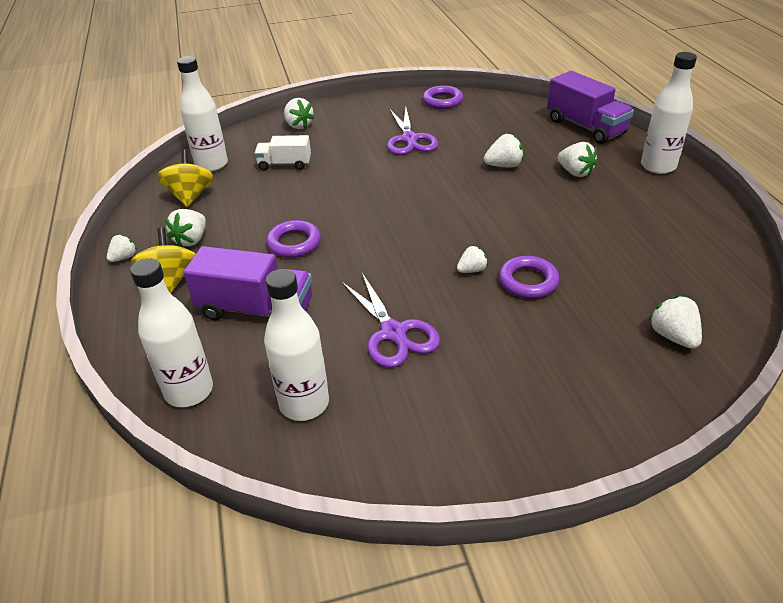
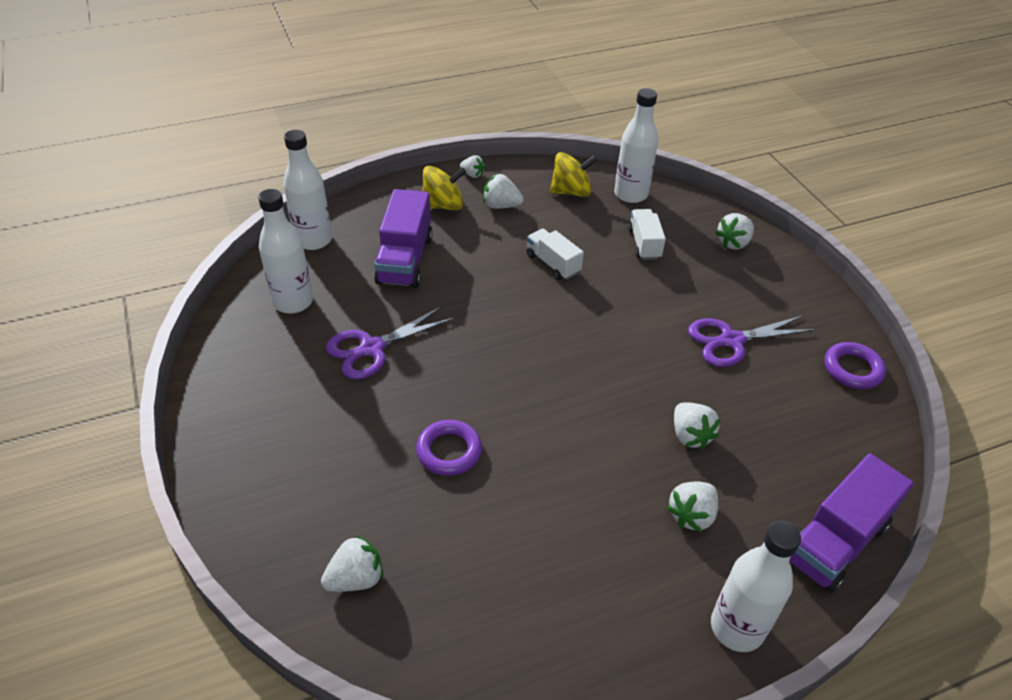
camera: 80 degrees right, 5 degrees up
(294, 243) = (502, 269): purple ring -> none
(295, 213) = (553, 264): none -> white truck
(472, 270) = (466, 403): white strawberry -> none

